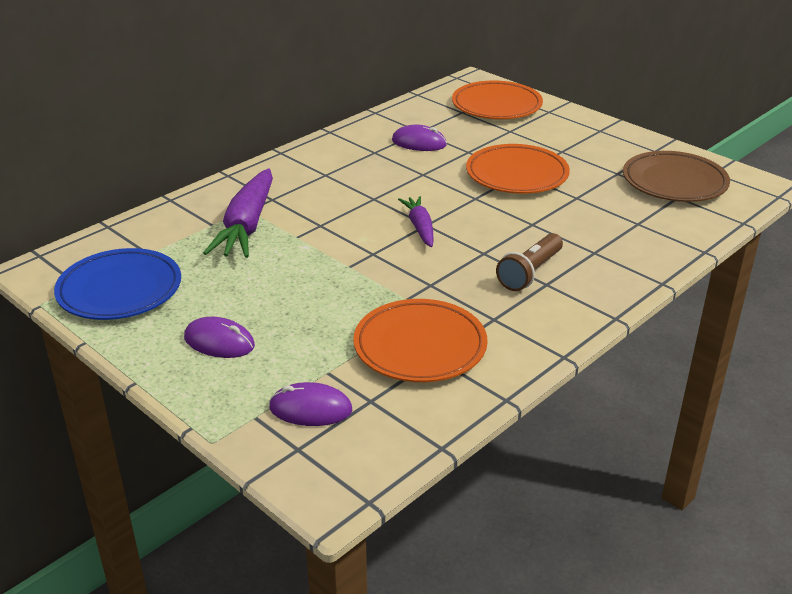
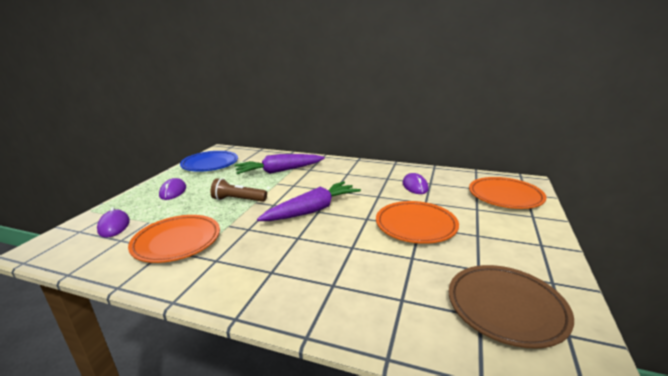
camera: 65 degrees right, 10 degrees down
(420, 227) = (312, 210): purple carrot -> purple carrot, size x1.77
(530, 273) = (282, 261): brown flashlight -> brown flashlight (238, 200)

